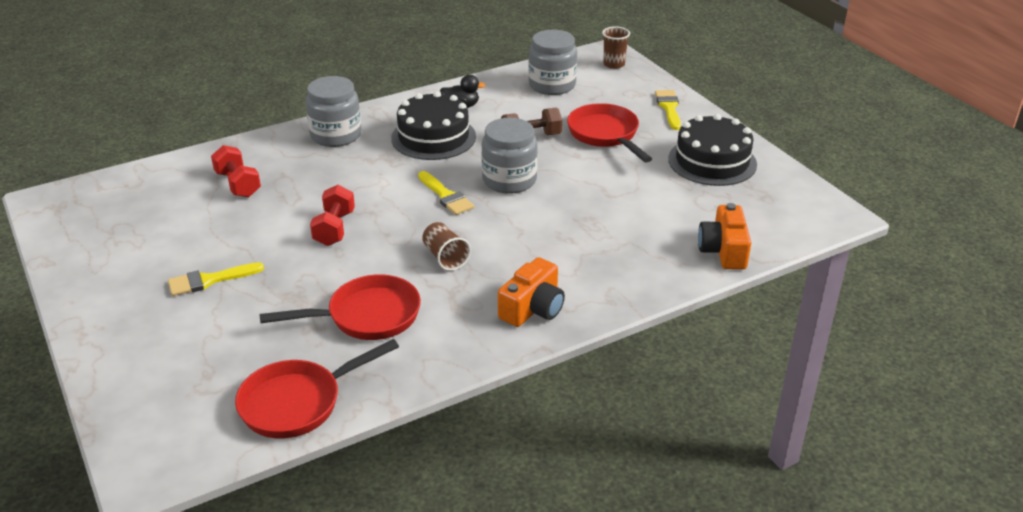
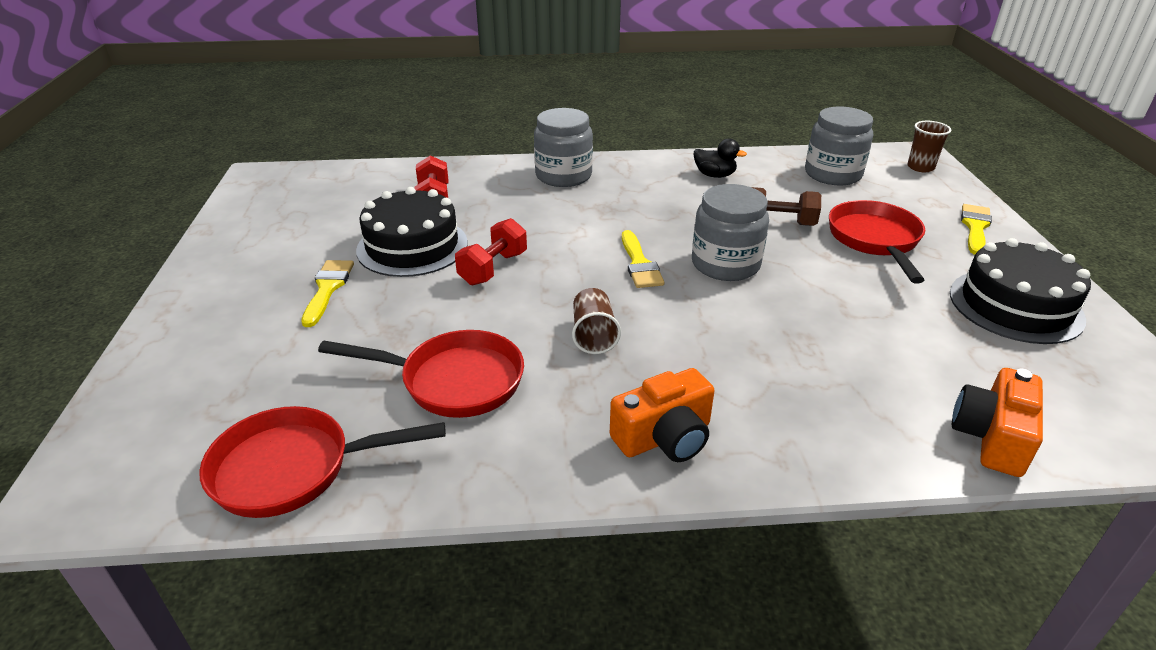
camera: 25 degrees right, 0 degrees up
(210, 280) = (327, 289): yellow brush -> yellow brush turned 90 degrees clockwise
(433, 137) = (665, 199): black cake -> black cake (412, 246)

